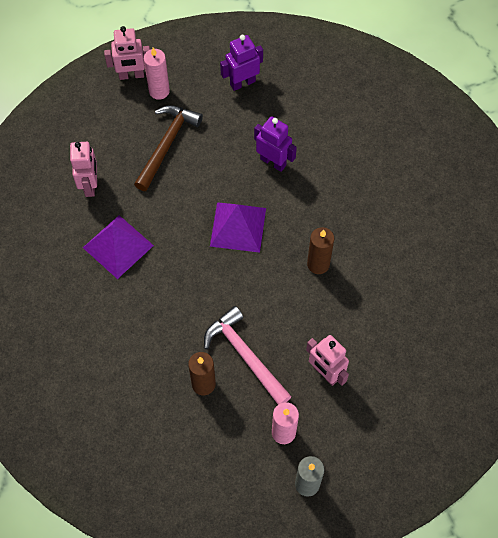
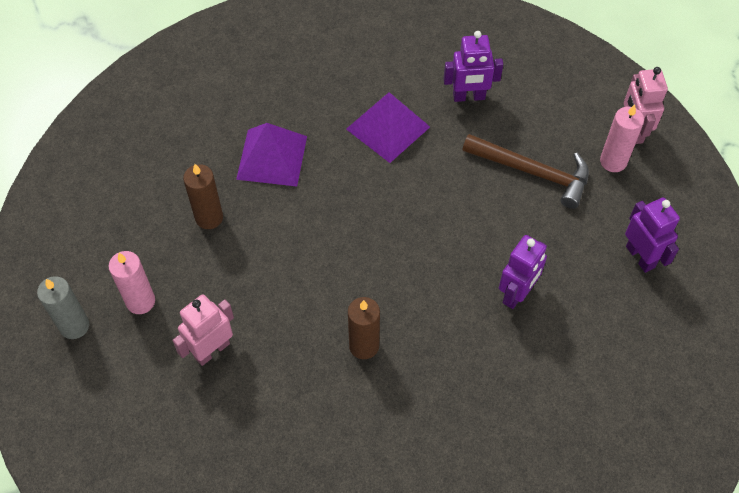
camera: 90 degrees right, 5 degrees down
(90, 185) = (469, 97): pink robot -> purple robot
(238, 227) = (417, 252): purple pyramid -> purple pyramid (272, 157)
(245, 355) = (242, 260): pink hammer -> none

